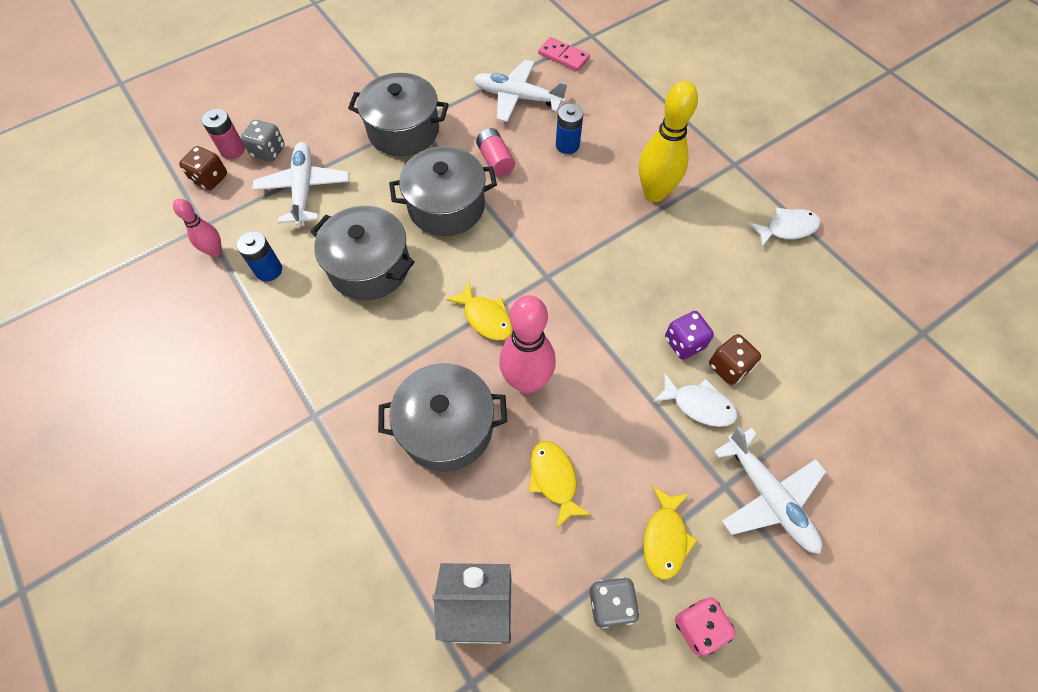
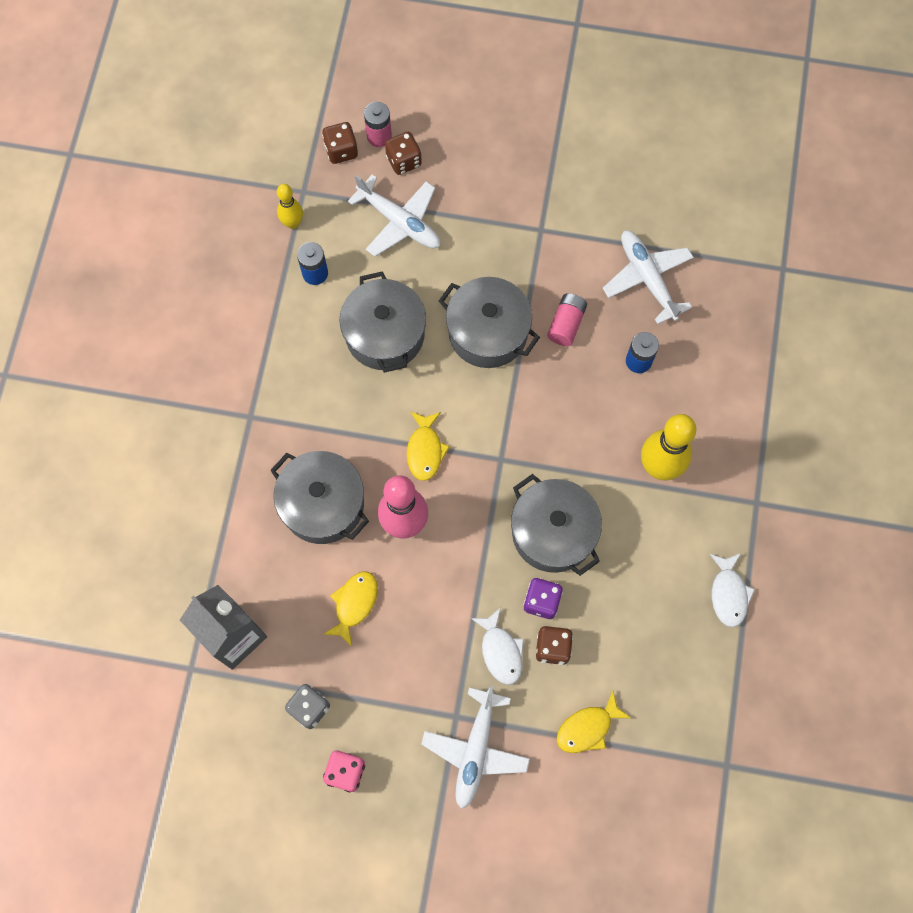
camera: 45 degrees right, 10 degrees up
(215, 251) = (293, 223): pink bowling pin -> yellow bowling pin
(268, 151) = (404, 161): grey dice -> brown dice
(304, 189) = (399, 221): white plane -> white plane turned 90 degrees clockwise
(403, 130) = (523, 230): grey pot -> grey pot (553, 532)
(563, 56) = (732, 269): pink domino -> none
(665, 538) = (382, 706): yellow fish -> yellow fish (587, 728)
(787, 228) = (728, 594): white fish -> white fish turned 60 degrees clockwise

